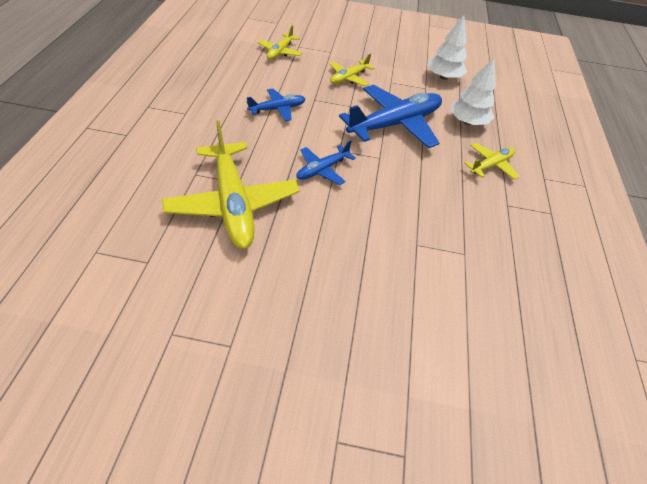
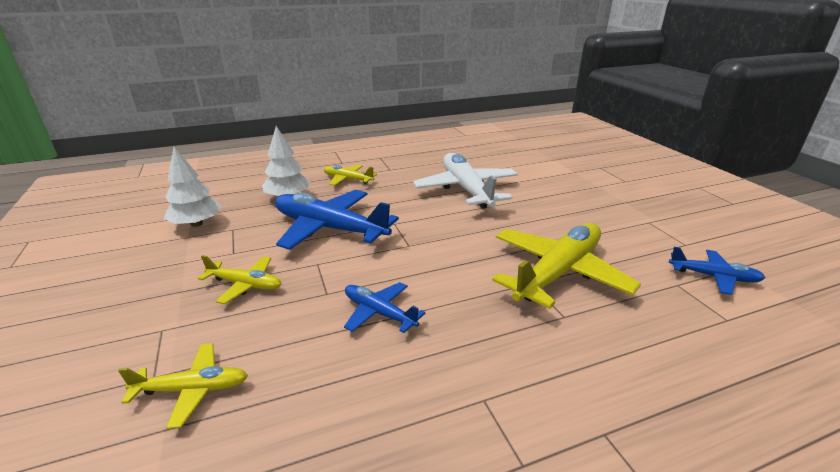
camera: 115 degrees left, 20 degrees down
(322, 169) = (449, 244): blue plane -> blue plane (713, 277)
(417, 237) = (466, 189): none -> white plane

